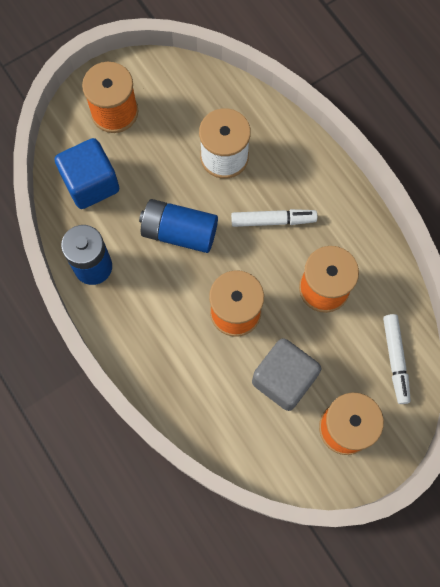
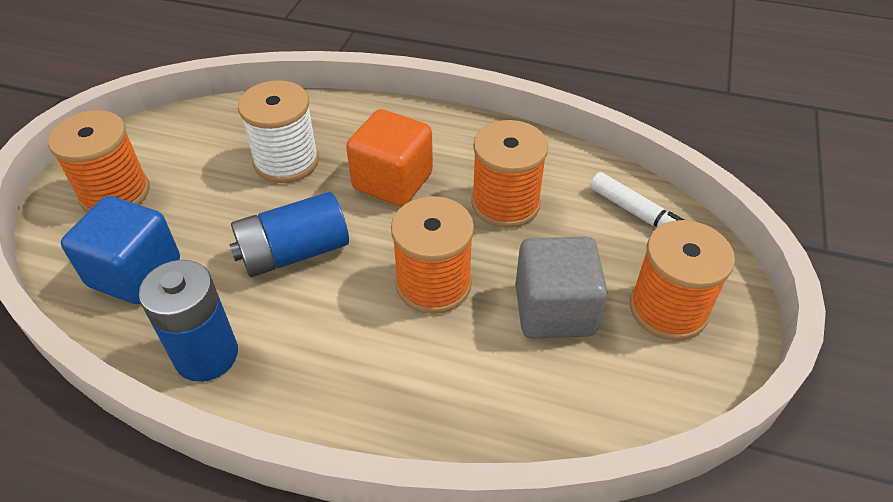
camera: 40 degrees left, 25 degrees down
(273, 220) = (392, 181): white marker -> orange cube

